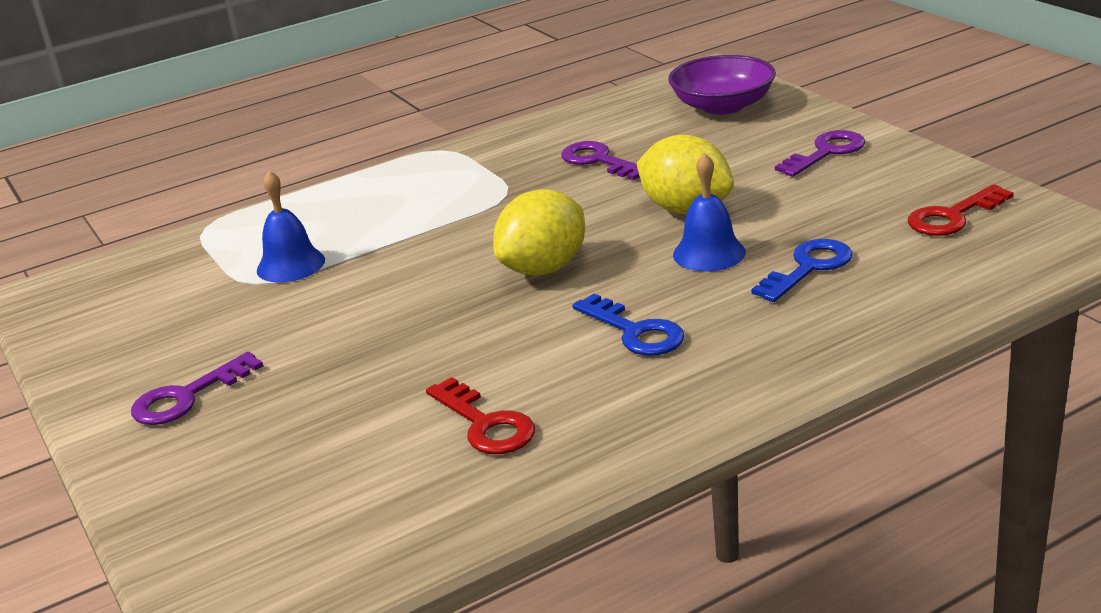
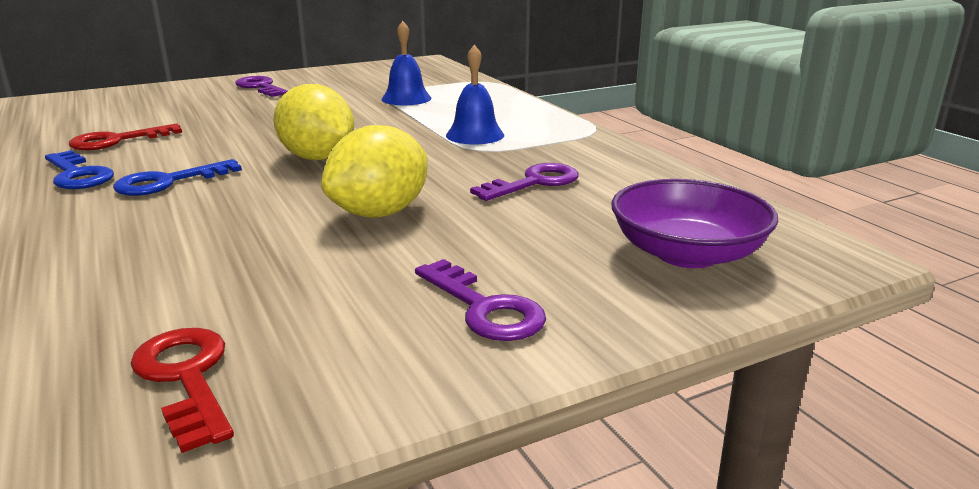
camera: 90 degrees right, 5 degrees down
(709, 253) = (270, 216): blue bell -> blue bell (475, 135)
(808, 268) = (177, 259): blue key -> blue key (77, 175)

